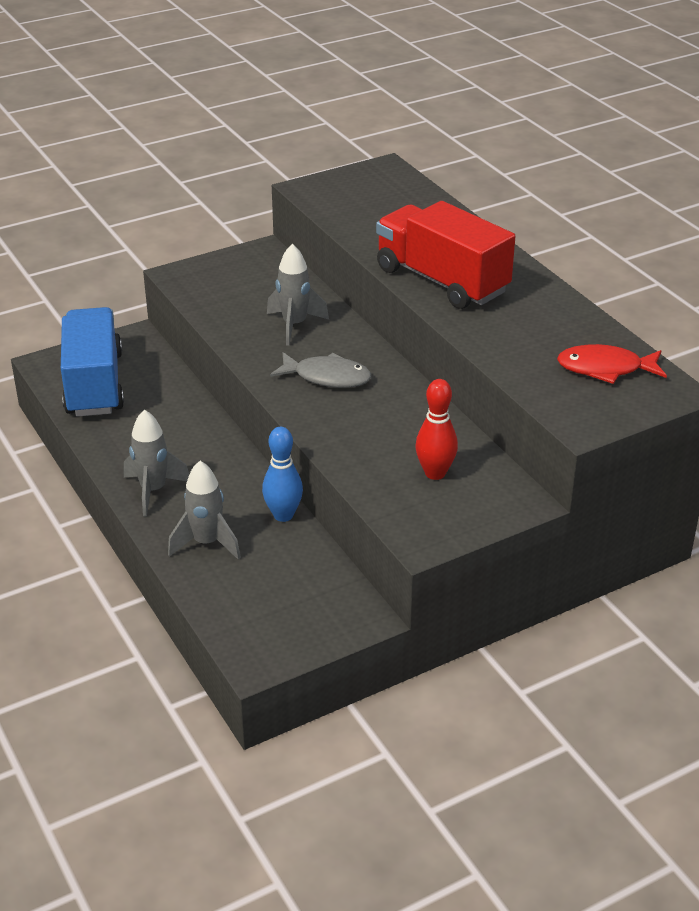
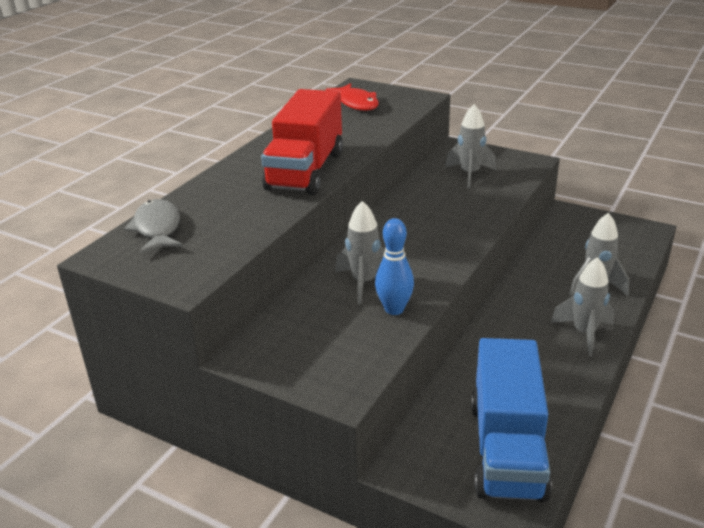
camera: 120 degrees left, 5 degrees down
(94, 384) = (507, 449): blue truck -> blue truck turned 45 degrees counterclockwise
(283, 515) = (529, 268): blue bowling pin -> blue bowling pin (394, 309)
(327, 377) = (418, 242): grey fish -> grey fish (157, 228)
(435, 473) = (469, 174): red bowling pin -> grey rocket

